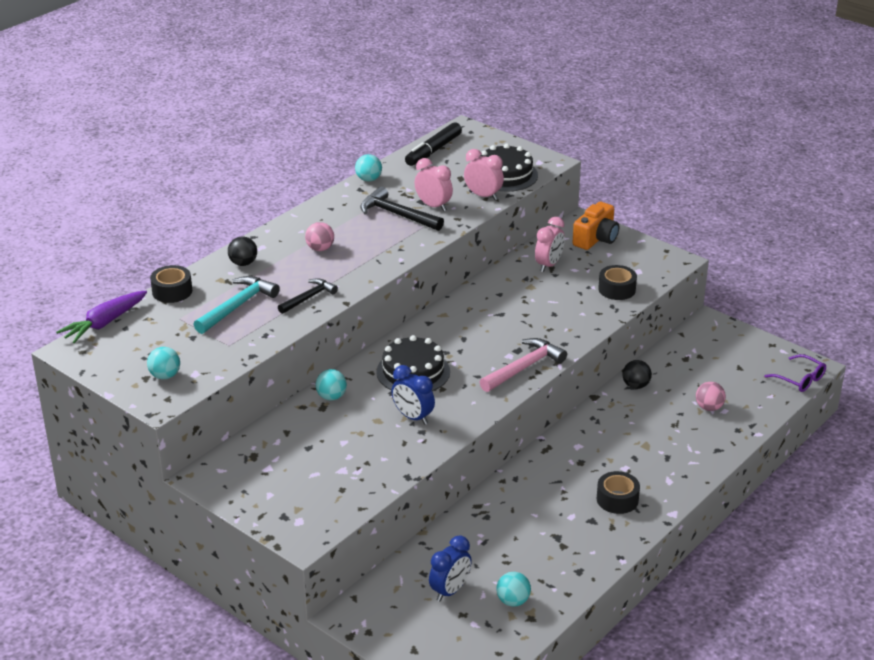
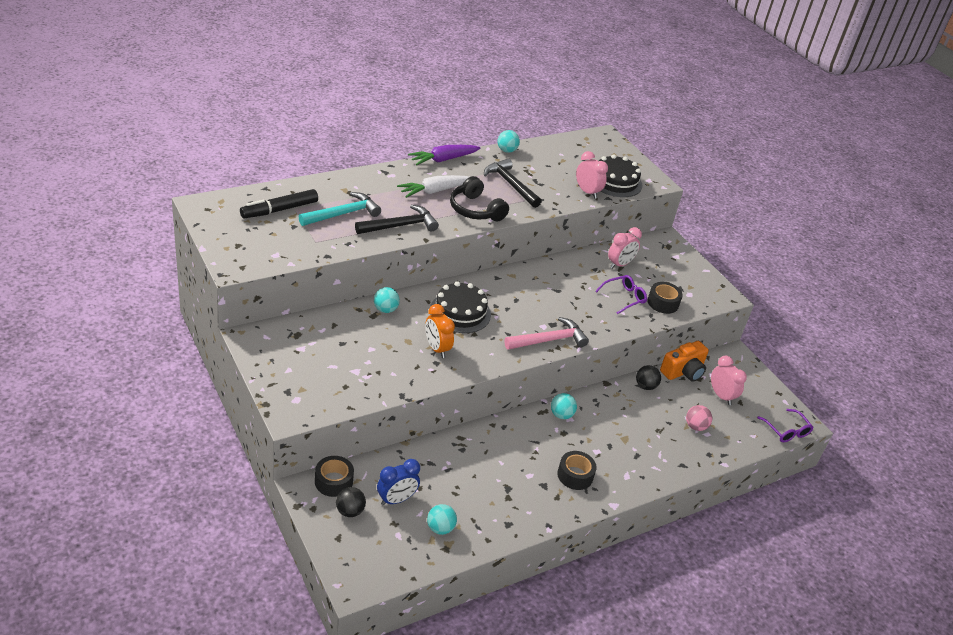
camera: 15 degrees right, 5 degrees up
(104, 323) = (238, 193): purple carrot -> purple carrot (443, 160)
(165, 376) = (253, 248): turquoise ball -> turquoise ball (561, 415)
(172, 291) = (303, 186): black tape -> black tape (333, 481)
(243, 263) = (370, 183): black ball -> black ball (350, 511)
(308, 298) = (400, 226): black hammer -> black hammer, size x1.51
(320, 249) = (434, 191): pink ball -> white carrot
(378, 254) = (475, 210): none -> black headphones
(413, 417) = (436, 348): blue clock -> orange clock
(433, 151) = (571, 145): black marker -> black marker (279, 210)
(433, 206) = (543, 187): pink clock -> pink clock (721, 396)
(574, 297) = (624, 297): none -> purple glasses
(596, 239) = (670, 256): orange camera -> orange camera (683, 371)

